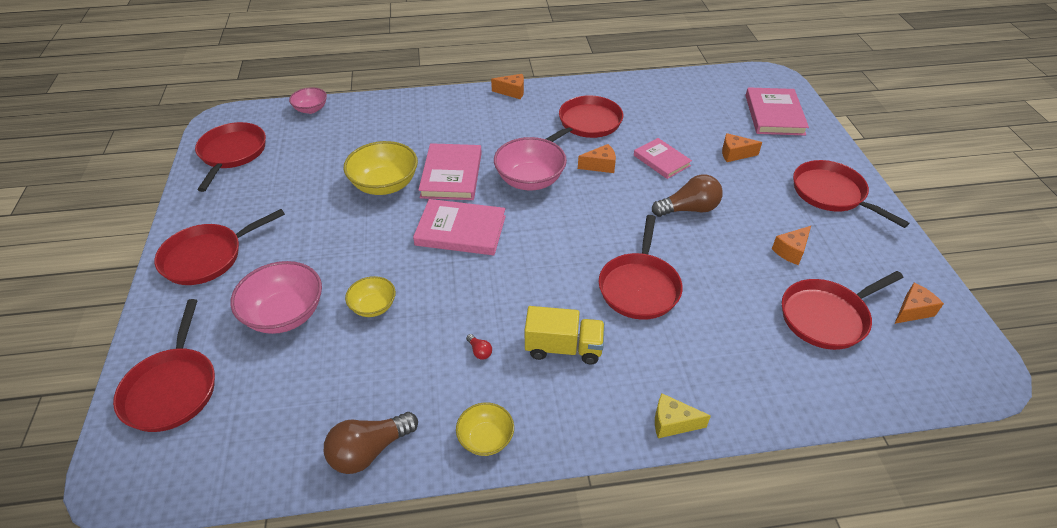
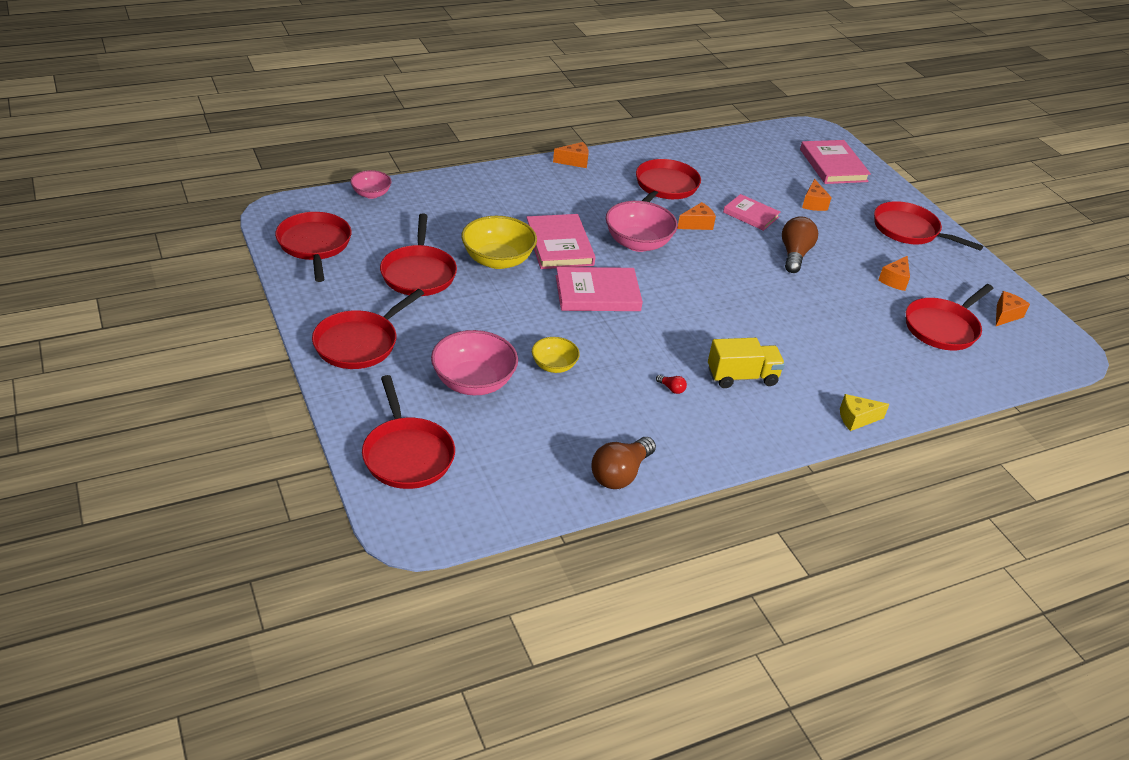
camera: 20 degrees left, 5 degrees down
(486, 438) = (713, 451): yellow bowl -> none
(639, 287) = (782, 322): red pan -> red pan (419, 273)
(689, 209) = (794, 255): brown light bulb -> brown light bulb turned 45 degrees counterclockwise
(735, 154) = (813, 203): orange cheese -> orange cheese turned 75 degrees counterclockwise

